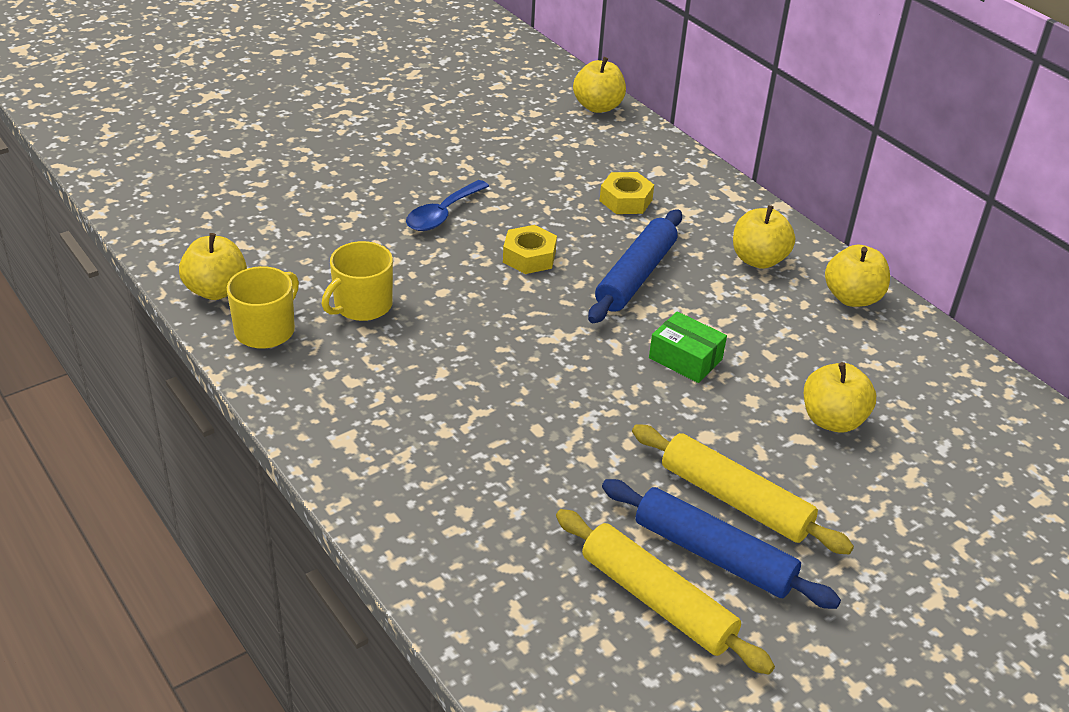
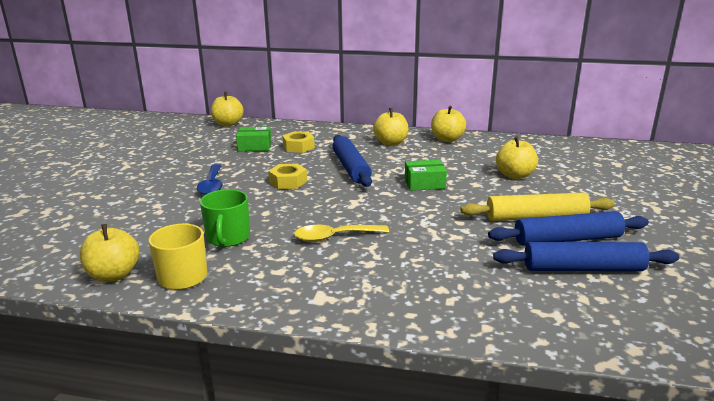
camera: 40 degrees left, 15 degrees down
(362, 305) = (228, 238): yellow mug -> green mug
(461, 373) = (334, 237): none -> yellow spoon
(573, 170) = (254, 146): none -> green box
(657, 601) = (583, 268): yellow rolling pin -> blue rolling pin

